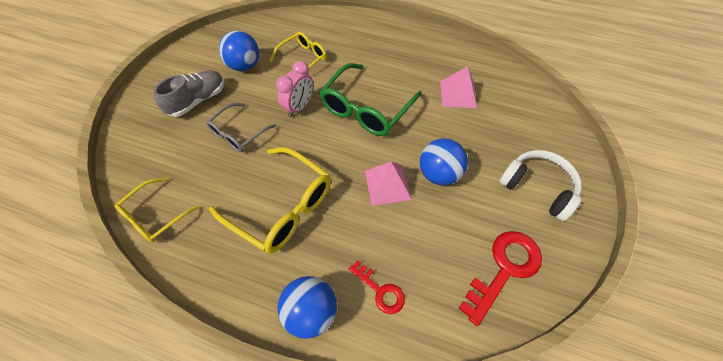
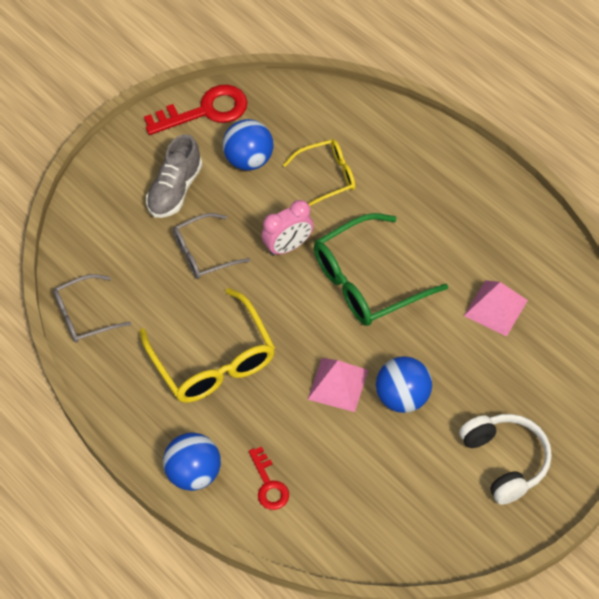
camera: 30 degrees right, 0 degrees up
(154, 216) = (84, 315): yellow glasses -> grey glasses
(198, 100) = (175, 189): grey shoe -> grey shoe turned 135 degrees clockwise
(504, 269) = (405, 522): red key -> red key (205, 111)

